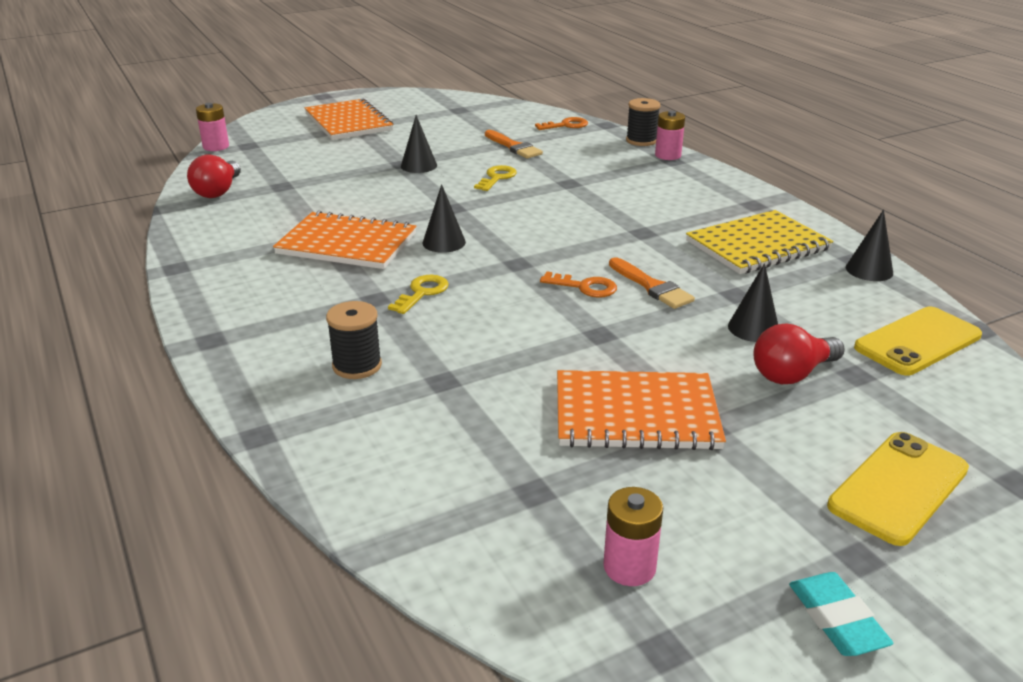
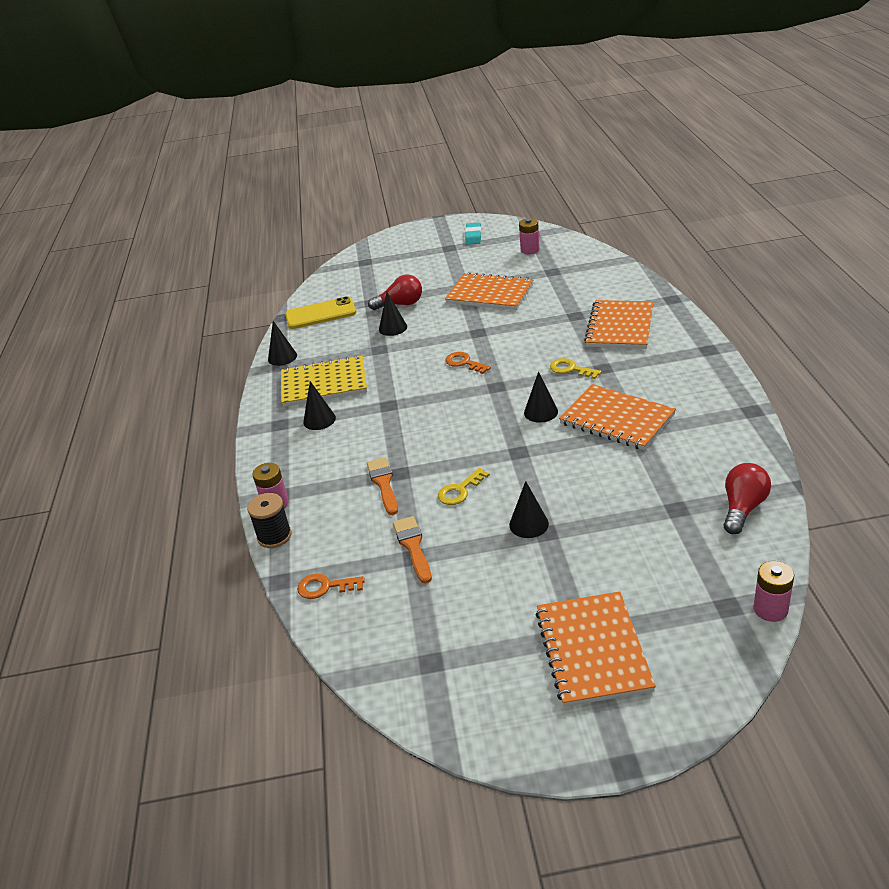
camera: 155 degrees left, 5 degrees up
(357, 366) = (620, 327): black spool -> orange notebook
(422, 293) = (570, 369): yellow key -> yellow key turned 75 degrees clockwise
(651, 286) = (423, 359): orange brush -> orange brush (383, 483)
(711, 212) = (319, 420): none -> black cone
(898, 487) = (410, 263): yellow phone -> none

